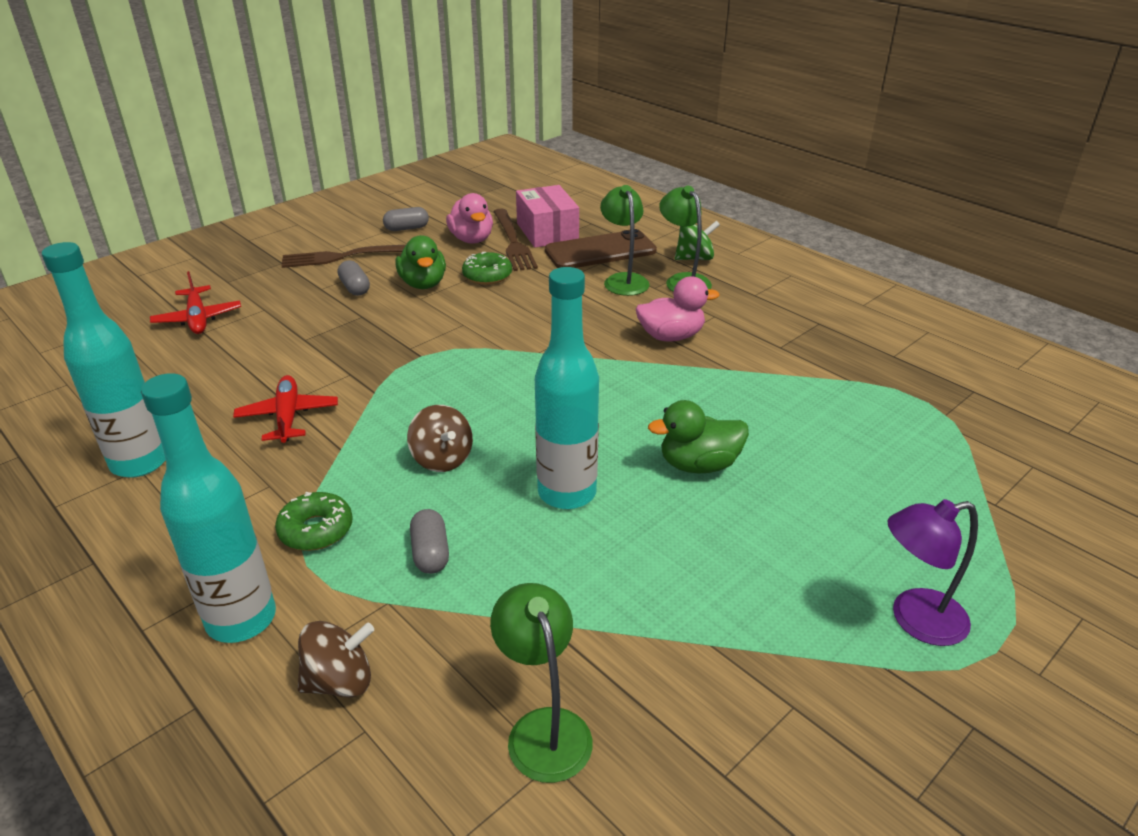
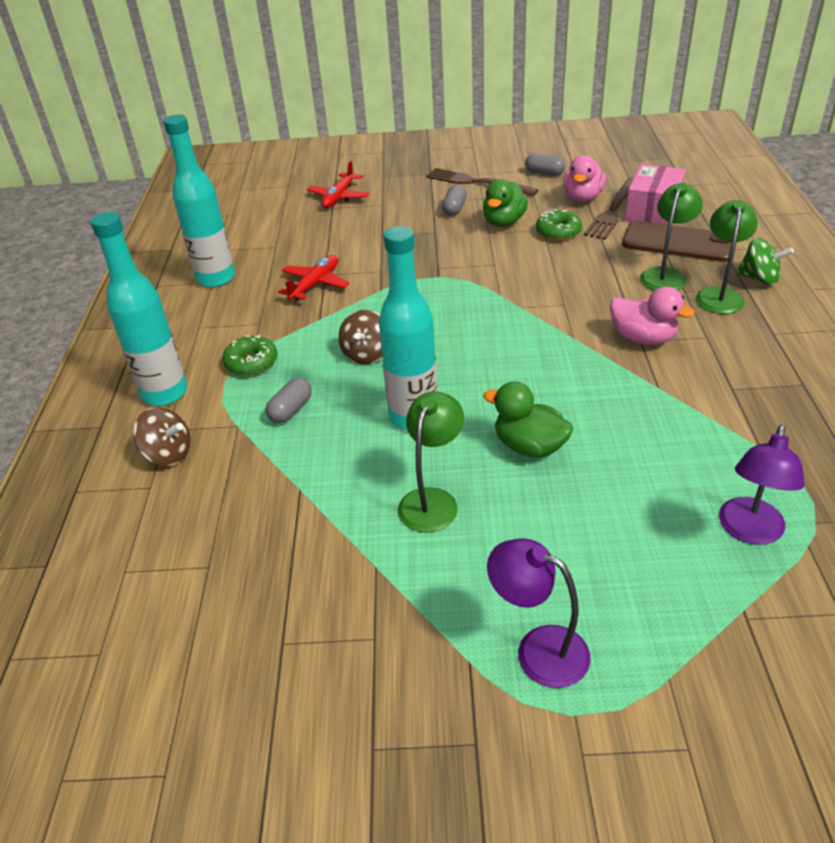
camera: 45 degrees right, 5 degrees up
(543, 728) = (226, 546): green lamp -> green lamp (432, 500)
(920, 443) = (749, 531): none -> purple lamp

